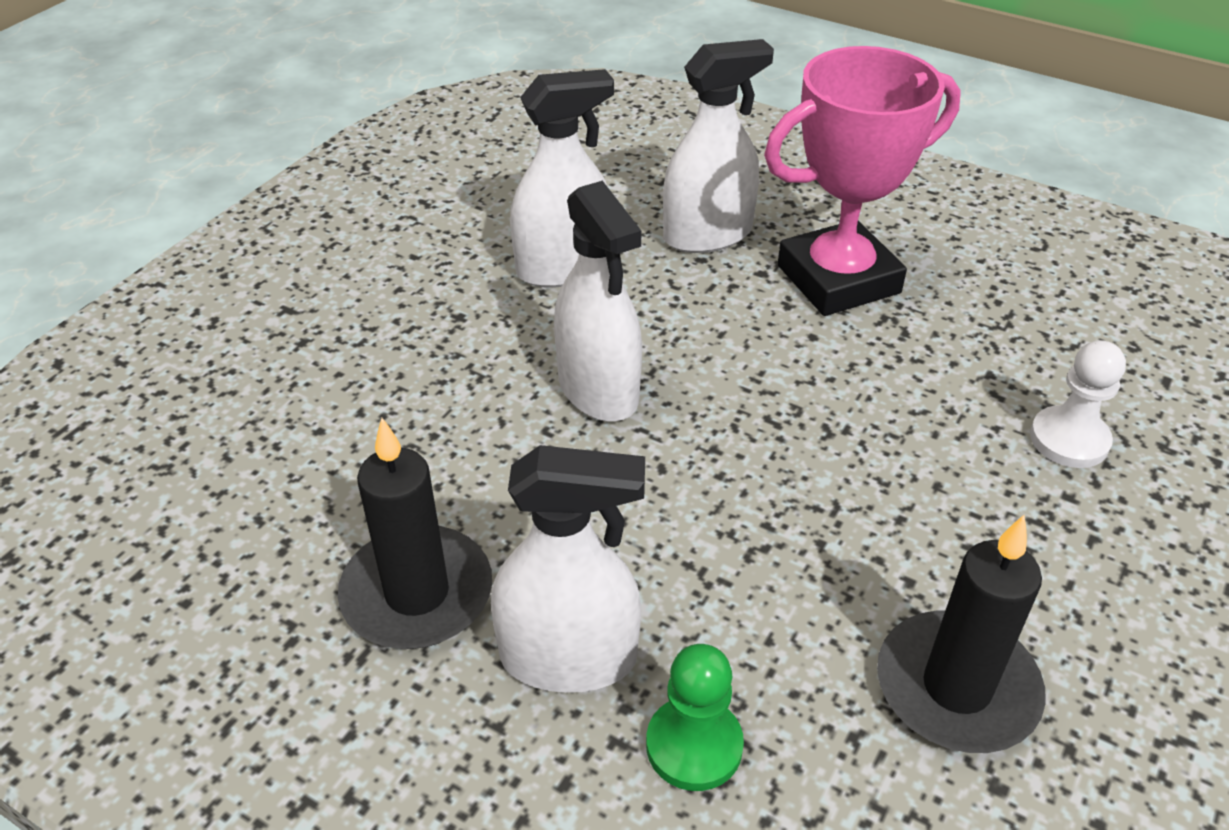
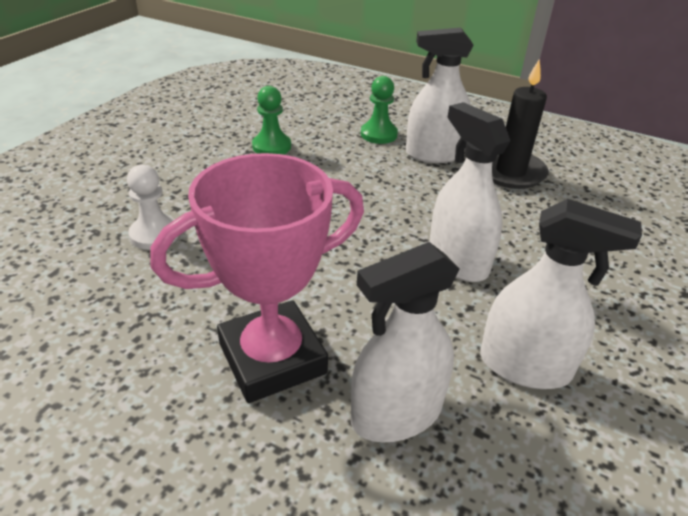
camera: 175 degrees right, 5 degrees down
(563, 268) = (524, 366): white spray bottle -> white spray bottle turned 135 degrees counterclockwise
(956, 687) = (271, 146): black candle -> green pawn

